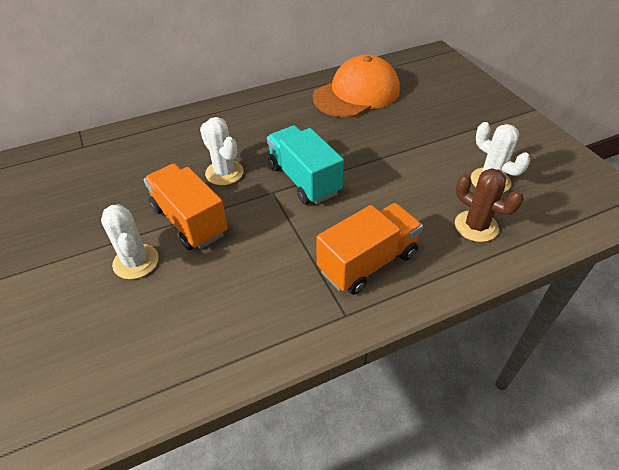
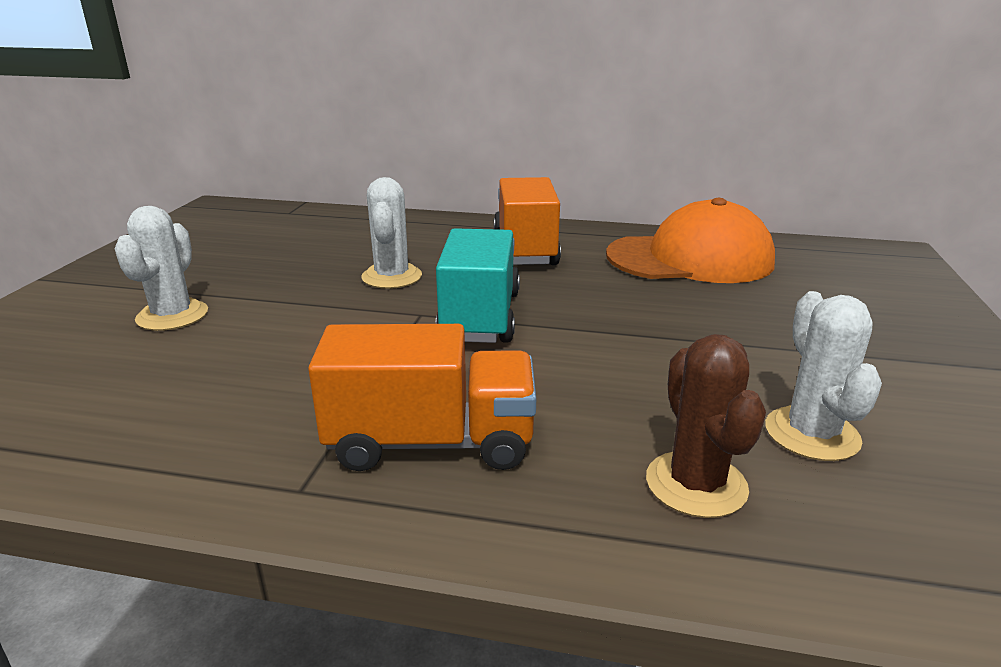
camera: 35 degrees right, 20 degrees down
(189, 221) = (283, 303): orange truck -> orange truck (525, 250)

